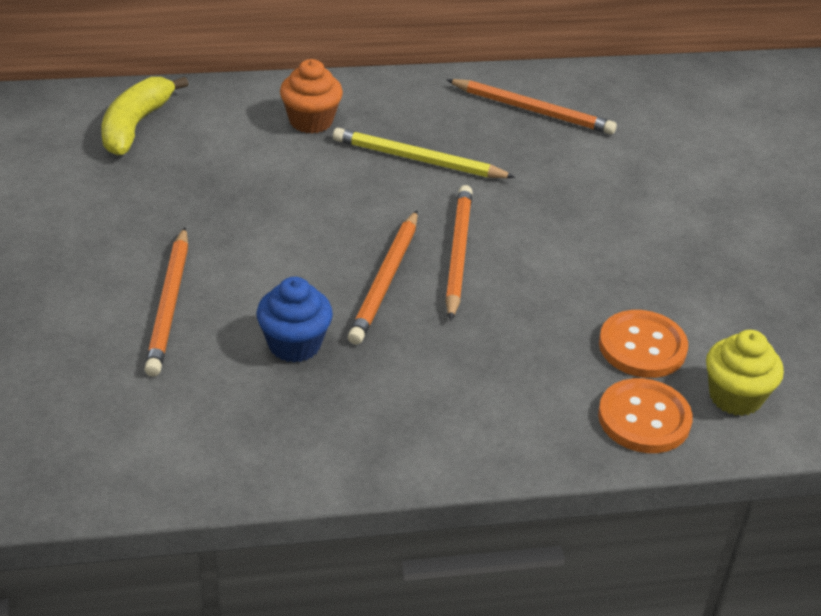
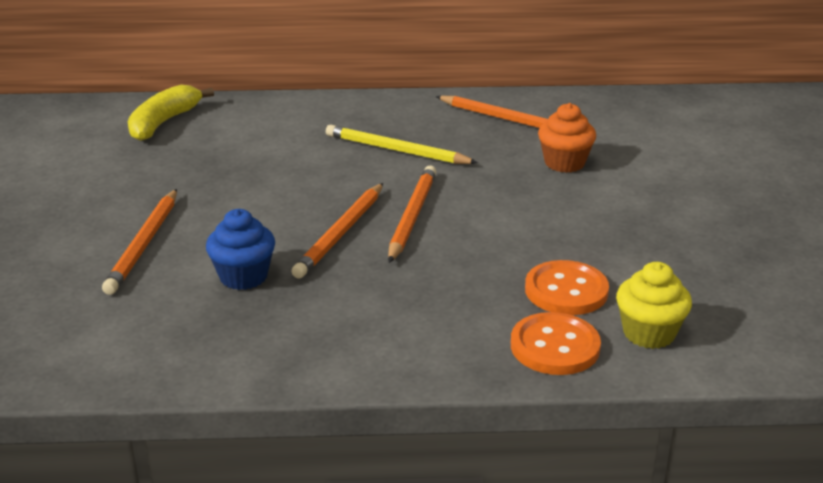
camera: 10 degrees right, 10 degrees down
(311, 121) = (312, 123): orange cupcake -> orange cupcake (564, 163)

